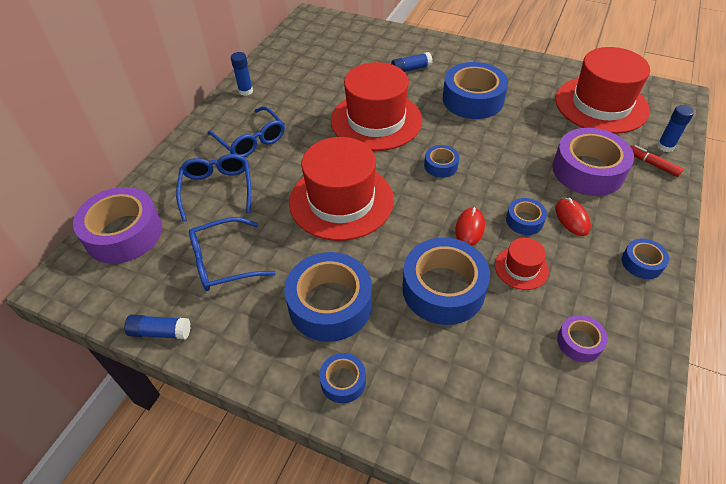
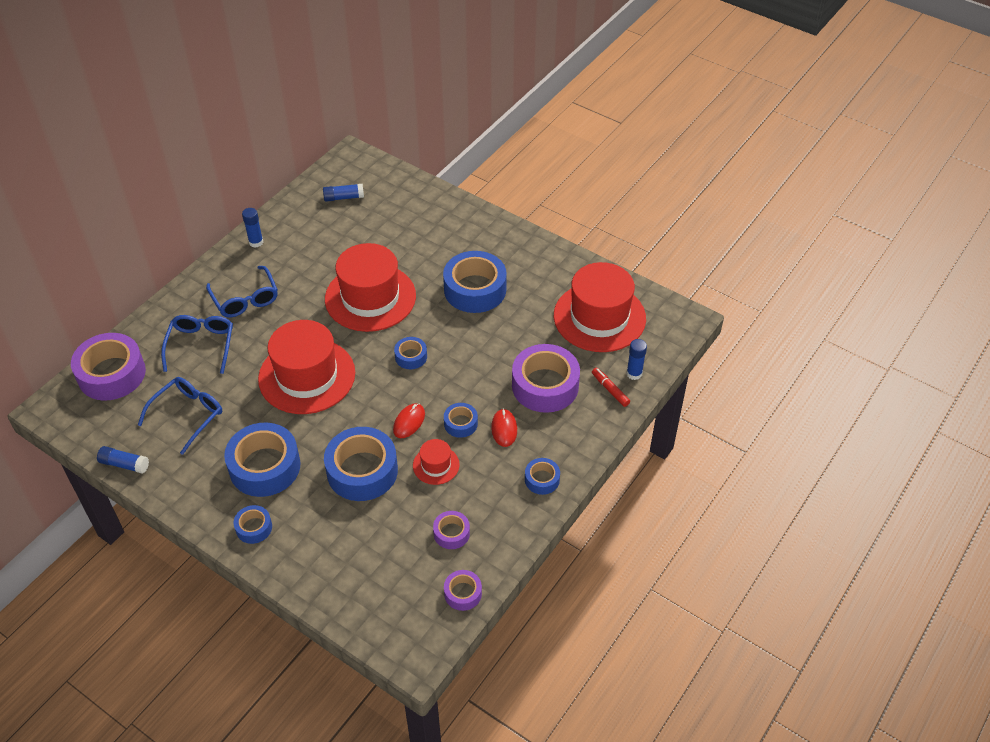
camera: 10 degrees right, 0 degrees up
(223, 262) = (188, 415): blue glasses -> blue glasses turned 135 degrees clockwise
(411, 69) = (429, 242): blue glue stick -> blue glue stick (344, 197)
(633, 416) = (463, 593): none -> purple tape

